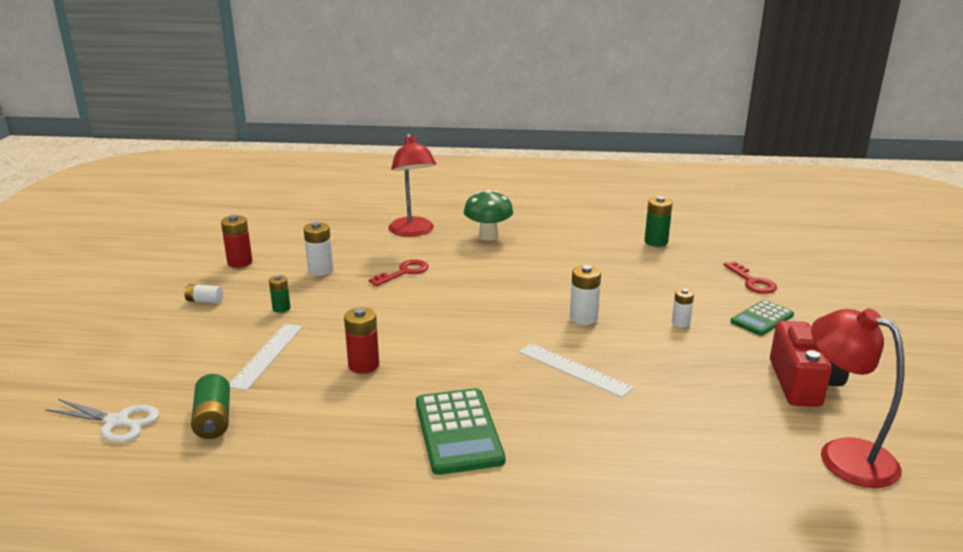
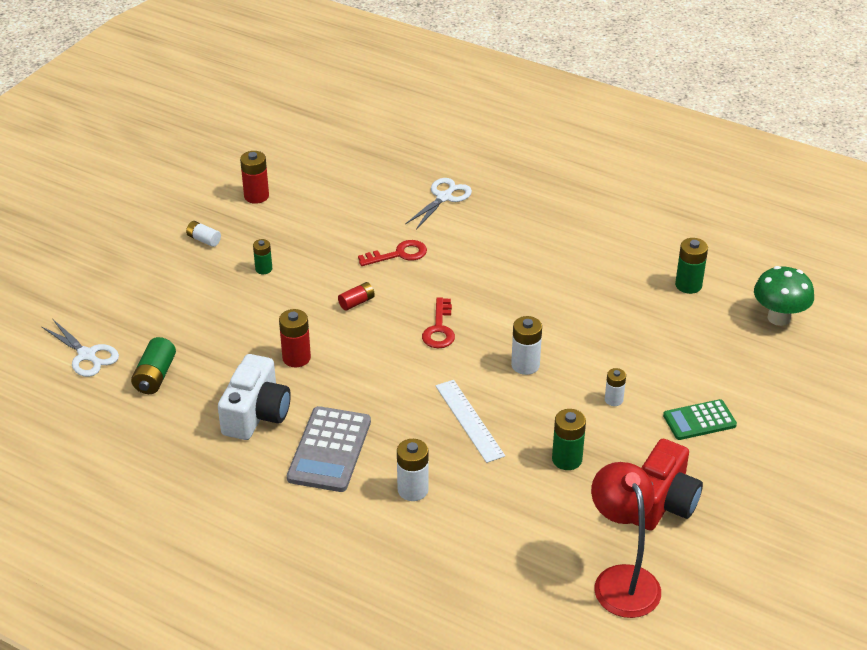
camera: 25 degrees right, 15 degrees up
(266, 355) = (225, 322): white ruler -> none
(320, 270) = (323, 228): white battery -> white battery (413, 490)
(354, 422) = (256, 414): none -> white camera
(392, 311) = (356, 302): none -> red battery
(413, 232) = (444, 197): red lamp -> white scissors
(458, 431) = (329, 450): green calculator -> grey calculator
(488, 236) = (516, 226): green mushroom -> green mushroom (779, 318)
(689, 374) = (567, 459): none -> green battery
(752, 282) = (738, 372): red key -> red key (439, 329)

